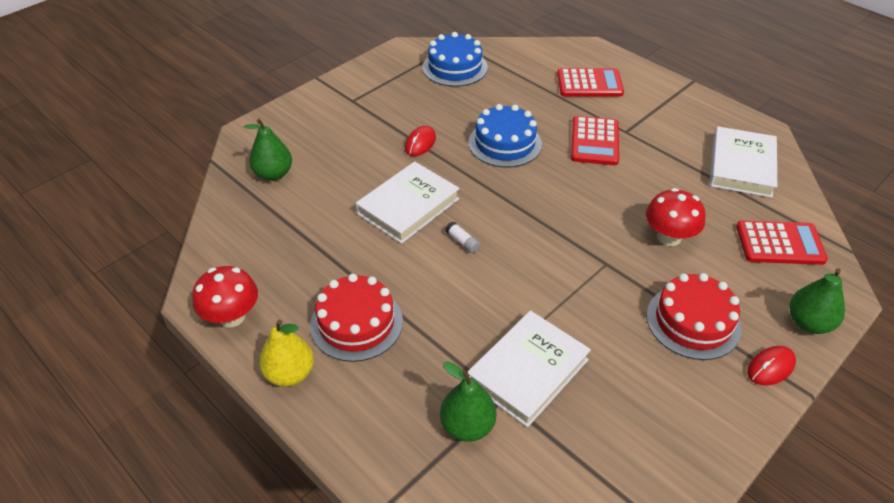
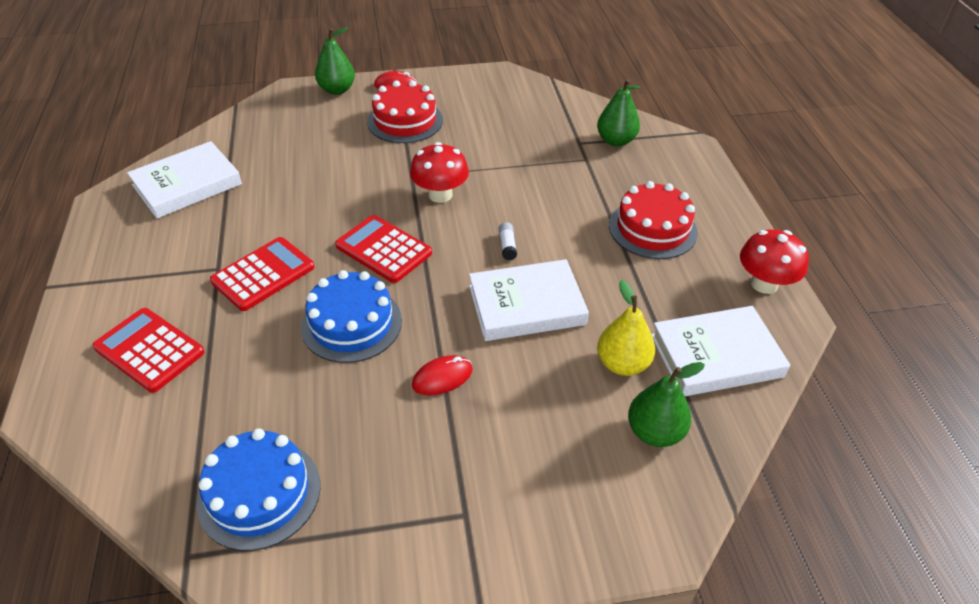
camera: 145 degrees left, 0 degrees up
(290, 374) = (727, 220): yellow pear -> yellow pear (622, 364)
(528, 371) = (548, 147): white book -> white book (716, 355)
(669, 237) = (338, 168): red mushroom -> red mushroom (440, 195)
(780, 244) = (271, 128): red calculator -> red calculator (384, 249)

